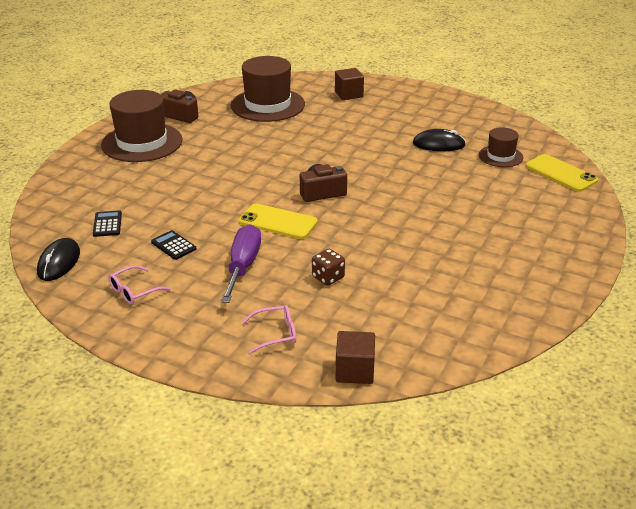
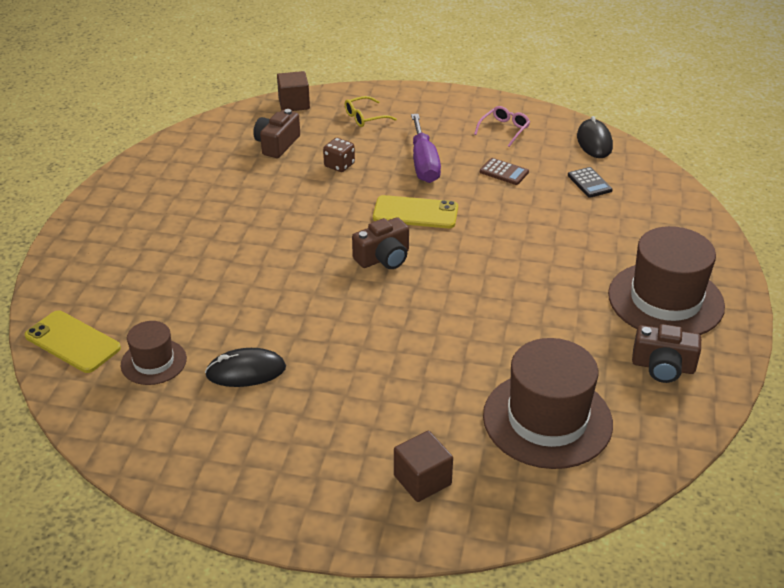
camera: 165 degrees right, 5 degrees up
(173, 245) = (504, 172): black calculator -> brown calculator
(276, 334) = (365, 117): pink glasses -> yellow glasses
(387, 313) = (277, 144): none -> brown camera

